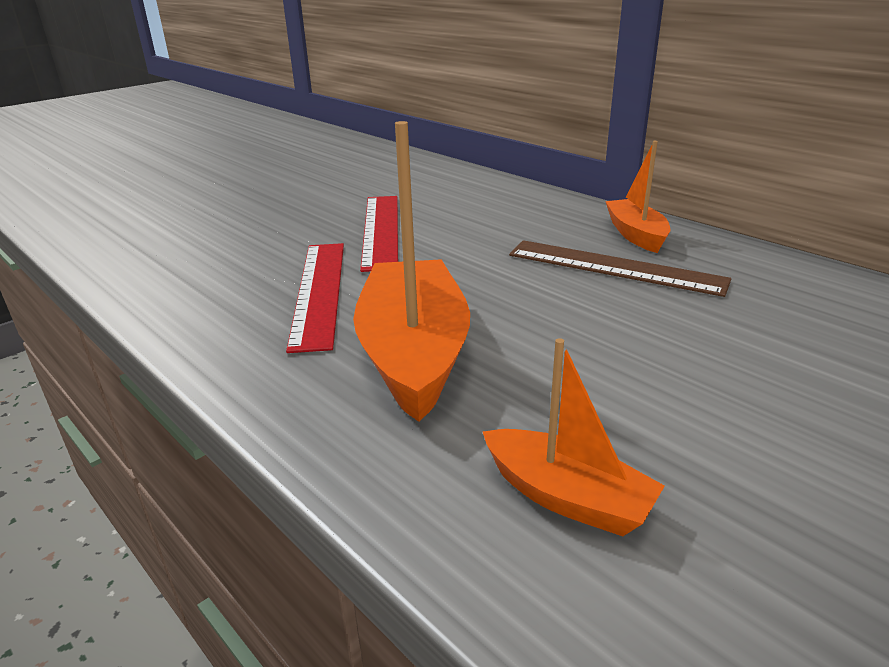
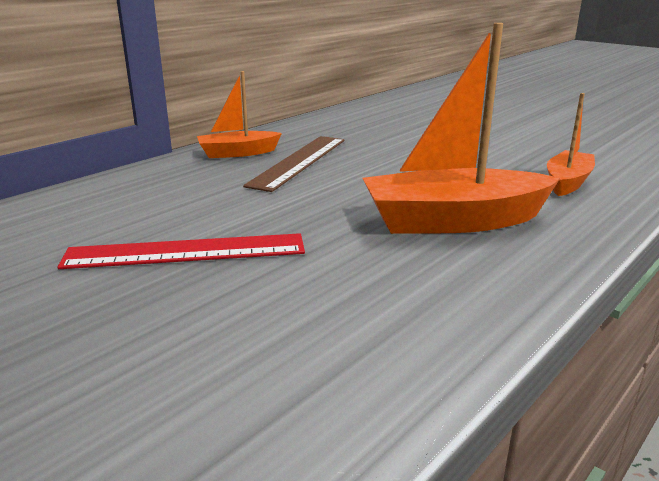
camera: 95 degrees left, 5 degrees down
(319, 291) = (353, 271): red ruler -> none

